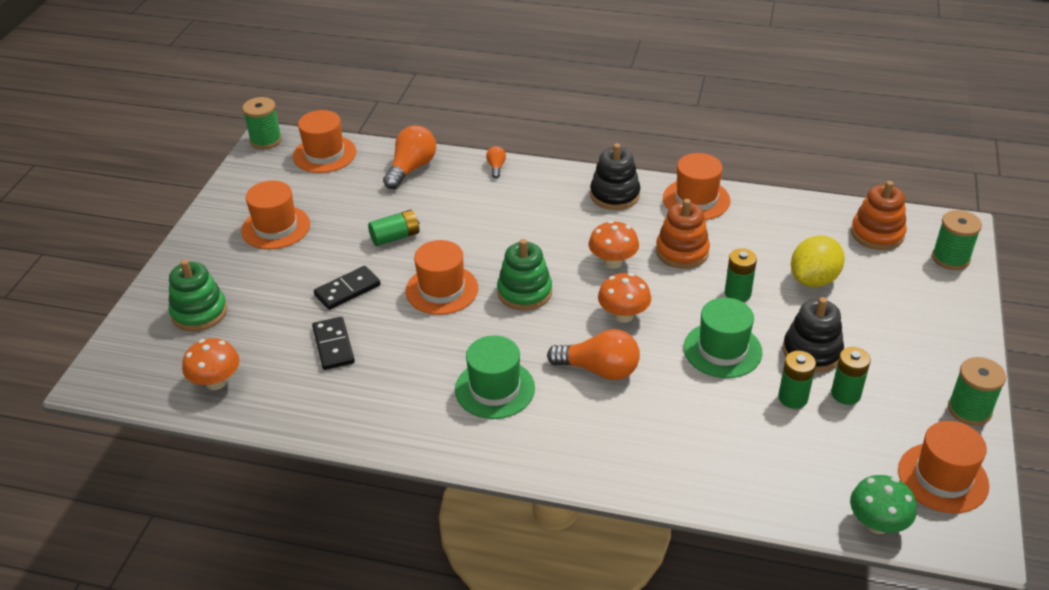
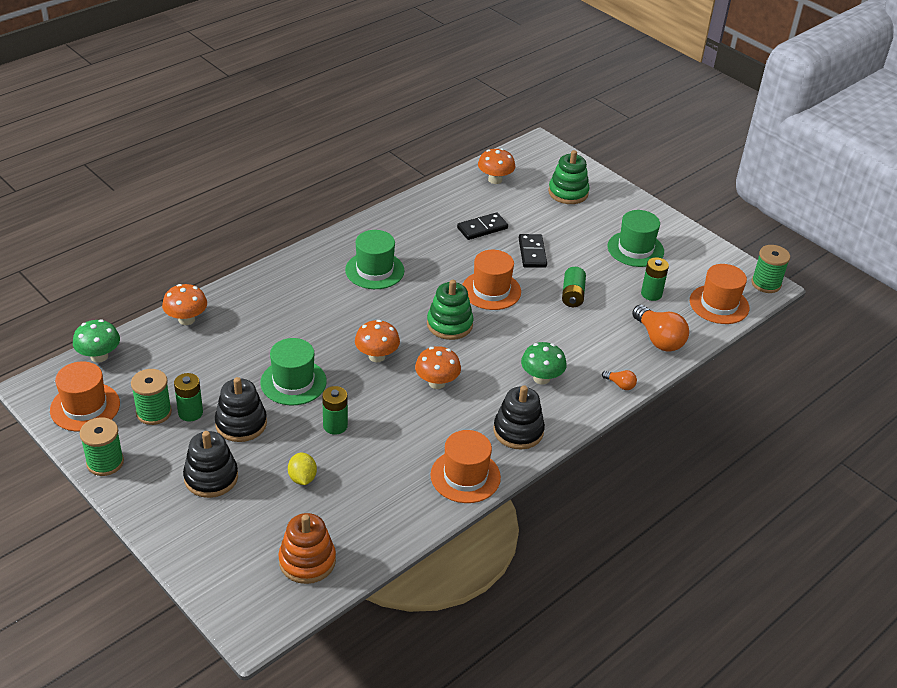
camera: 120 degrees right, 0 degrees up
(276, 227) = (635, 249): orange hat -> green hat
(333, 345) = (482, 228): black domino -> black domino turned 45 degrees counterclockwise
(536, 209) = (541, 378): none -> green mushroom
(599, 370) = (341, 318): orange light bulb -> none
(682, 252) = (410, 426): orange stacking toy -> none
(741, 491) = (186, 319): none -> orange mushroom
(793, 398) = (218, 386): green battery -> green battery (651, 294)
(814, 279) = (302, 478): yellow lemon -> yellow lemon, size x0.60
(886, 331) = (211, 477): none -> black stacking toy
(950, 258) = (229, 585): green spool -> green spool (154, 412)

